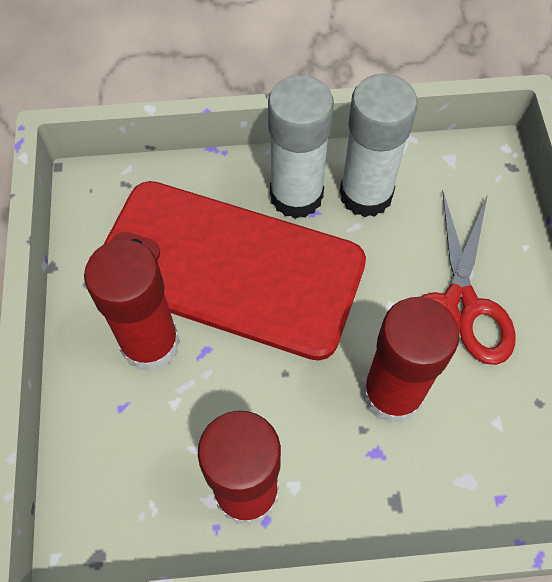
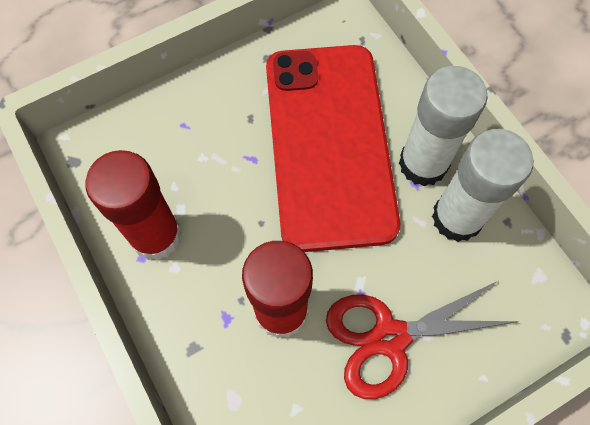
camera: 65 degrees right, 5 degrees up
(150, 344) = (239, 120): red glue stick -> none

